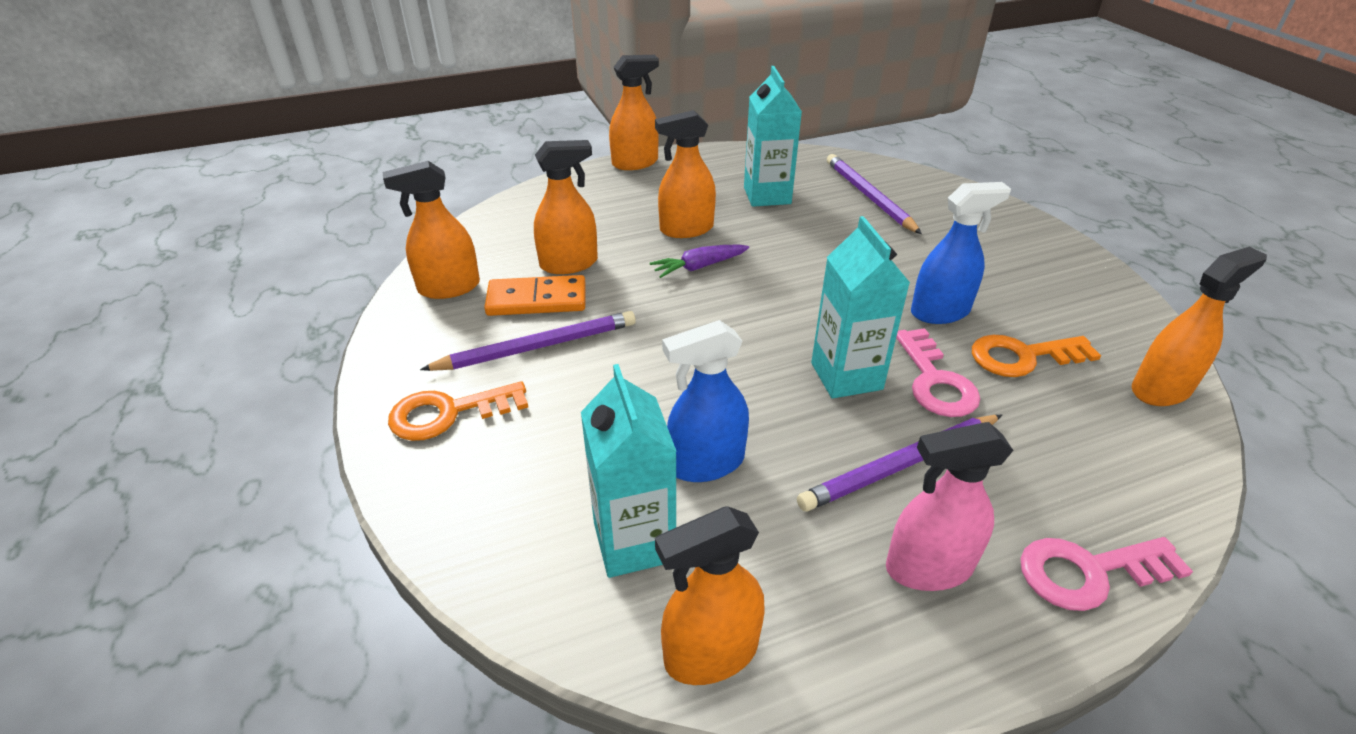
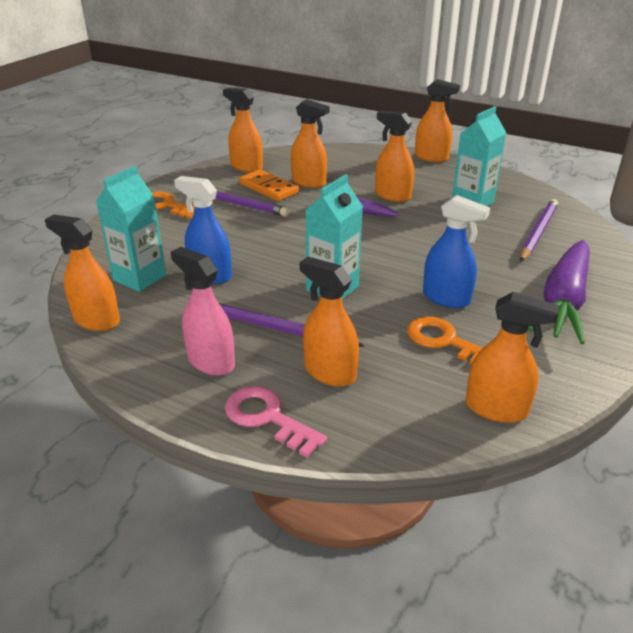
camera: 50 degrees right, 5 degrees down
(935, 381) = (371, 317): pink key -> none
(1005, 253) = (563, 301): none -> purple carrot
(1025, 470) = (329, 372): none -> orange spray bottle

